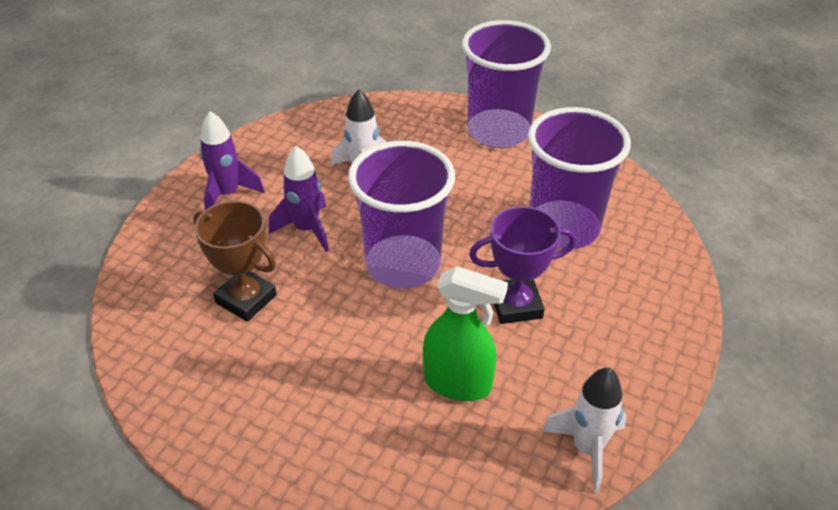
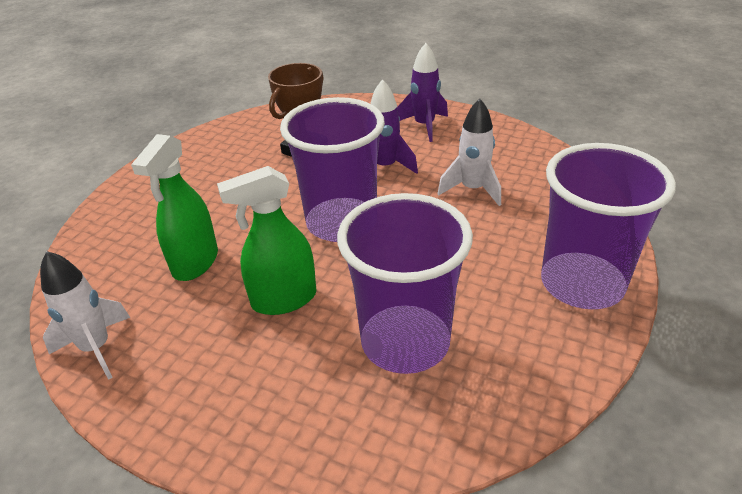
camera: 90 degrees right, 5 degrees down
(516, 305) = (283, 299): purple trophy -> green spray bottle

